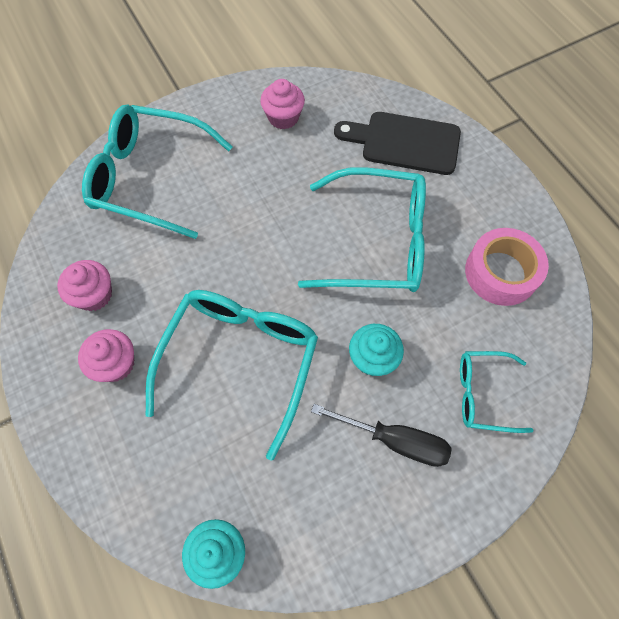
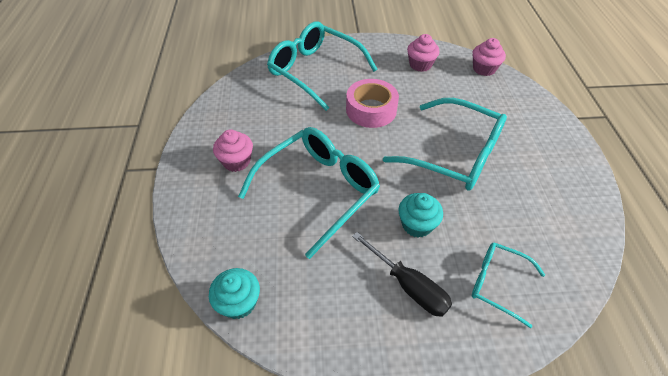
camera: 25 degrees right, 15 degrees down
(94, 295) = (245, 120): pink cupcake -> pink cupcake (484, 69)
(404, 143) = (503, 103): black cutting board -> none
(501, 272) = (548, 206): pink tape -> pink tape (371, 110)

